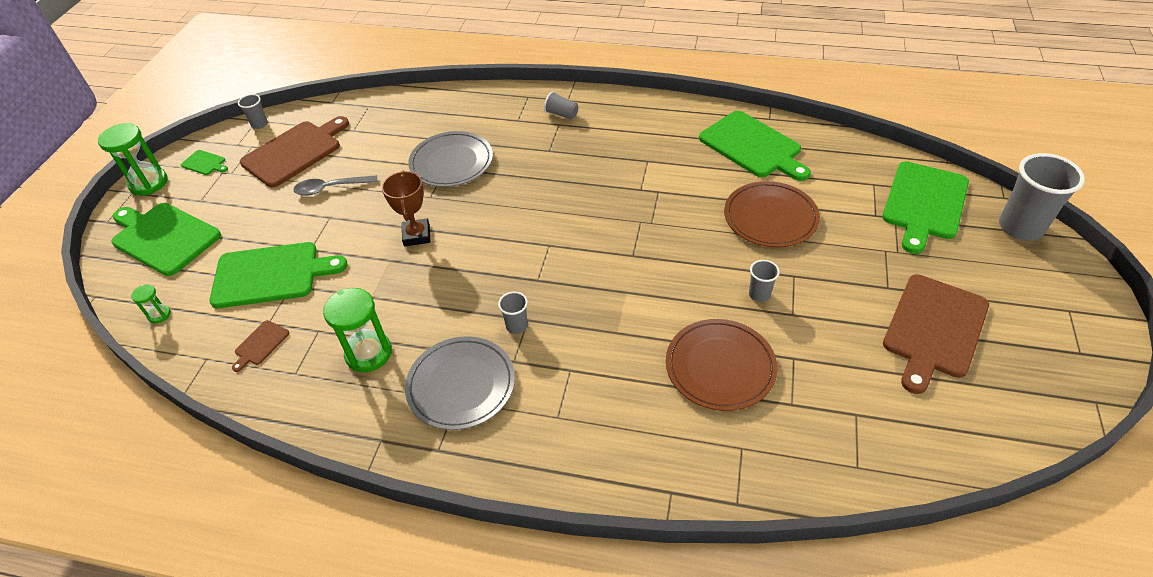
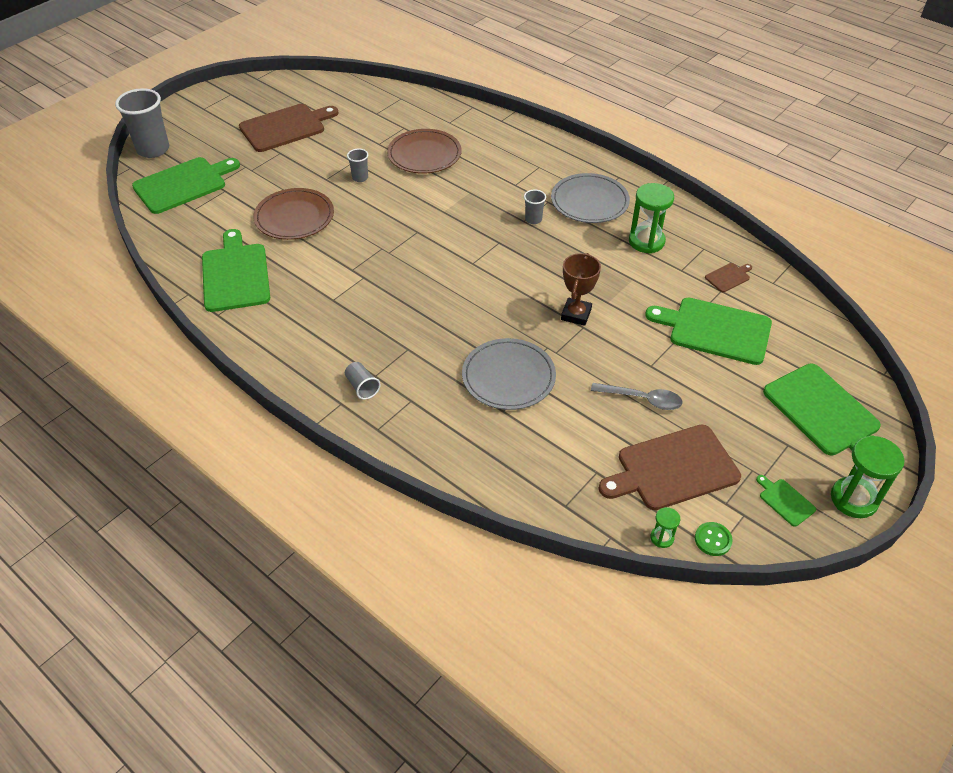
camera: 155 degrees left, 0 degrees up
(159, 315) = (817, 332): green hourglass -> green hourglass (662, 538)
(259, 124) = (713, 540): grey cup -> green button

